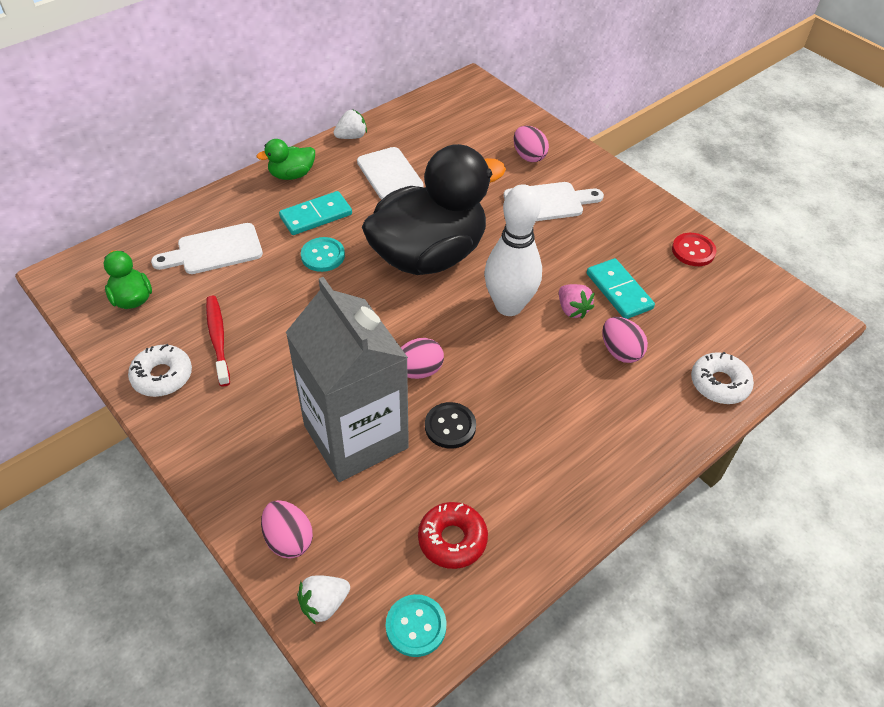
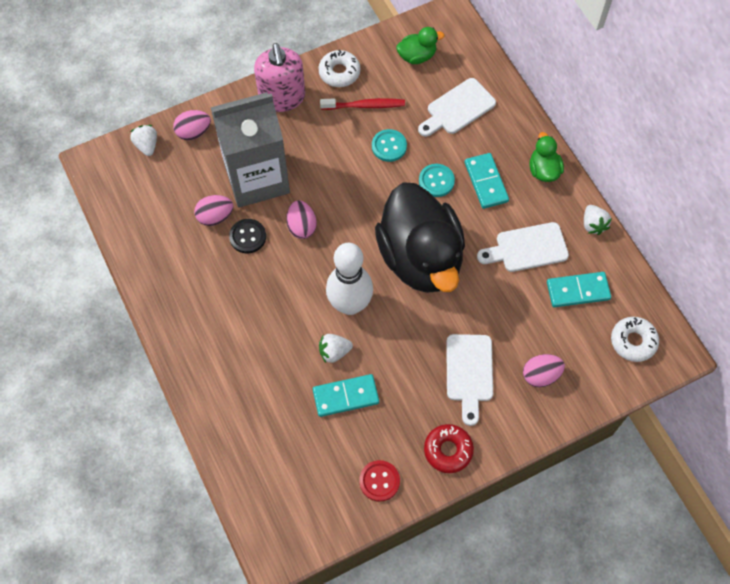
camera: 105 degrees right, 15 degrees up
(211, 435) = (282, 97): none -> pink soap dispenser
(214, 250) = (458, 108): white cutting board -> white cutting board turned 120 degrees counterclockwise
(416, 626) = (117, 189): turquoise button -> turquoise button (389, 146)
(430, 141) = (578, 291): none -> turquoise domino
(452, 539) = (164, 219): red donut -> red donut (448, 450)
(572, 309) = (334, 352): pink strawberry -> white strawberry
(620, 351) = (282, 374): pink egg -> pink egg (215, 217)
(719, 383) = (230, 438): white donut -> white donut (633, 341)

